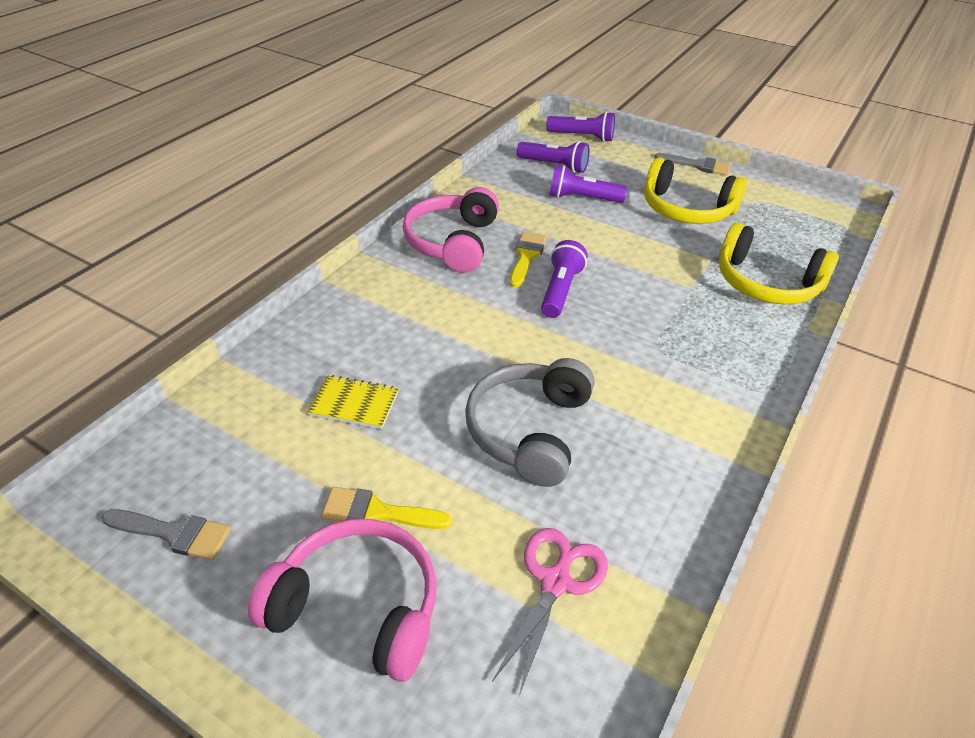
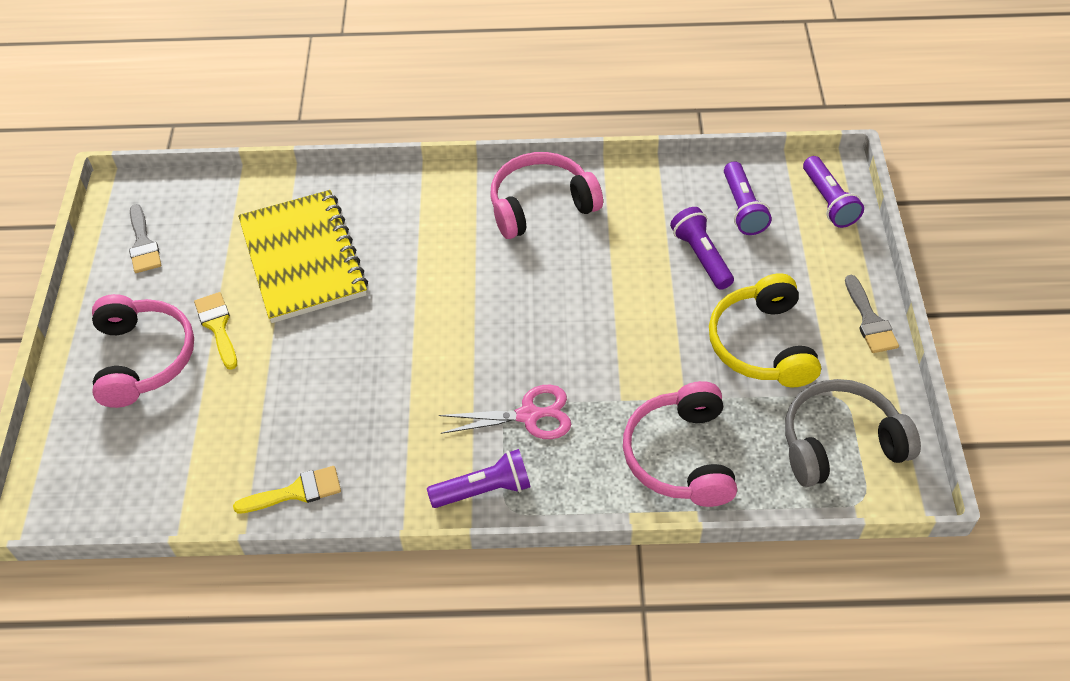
camera: 60 degrees right, 10 degrees up
(354, 404) = (303, 258): yellow notebook -> yellow notebook, size x2.24
(526, 256) = (564, 263): yellow brush -> yellow brush (296, 492)
(530, 430) = (347, 369): grey headphones -> grey headphones (840, 443)
(555, 582) = (219, 447): pink scissors -> pink scissors (528, 415)
(560, 290) = (534, 308): purple flashlight -> purple flashlight (484, 489)
(766, 283) = (681, 456): yellow headphones -> pink headphones

